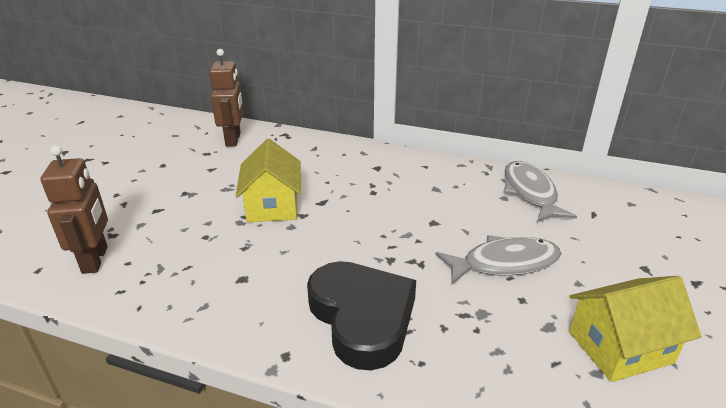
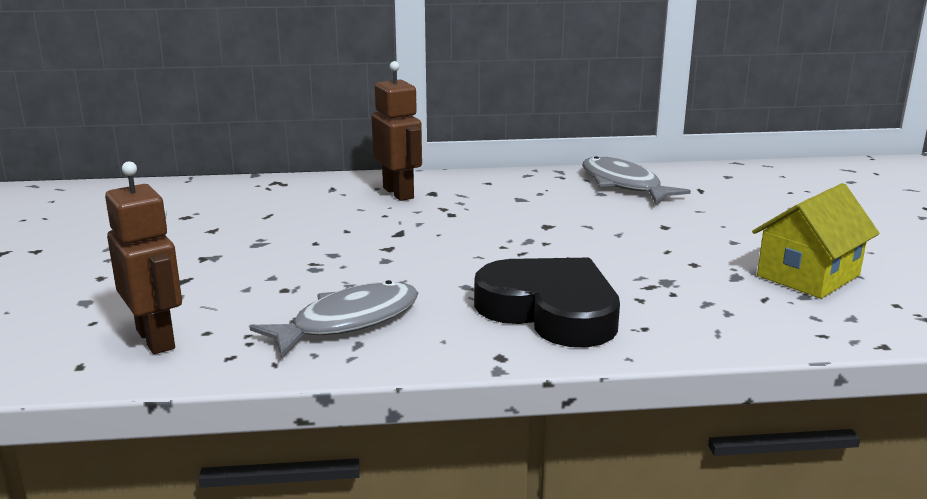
camera: 25 degrees left, 10 degrees down
(233, 139) = (209, 198): brown robot -> brown robot (399, 193)
(272, 205) = (340, 247): yellow house -> none
(504, 263) = (651, 242): grey fish -> grey fish (348, 322)

